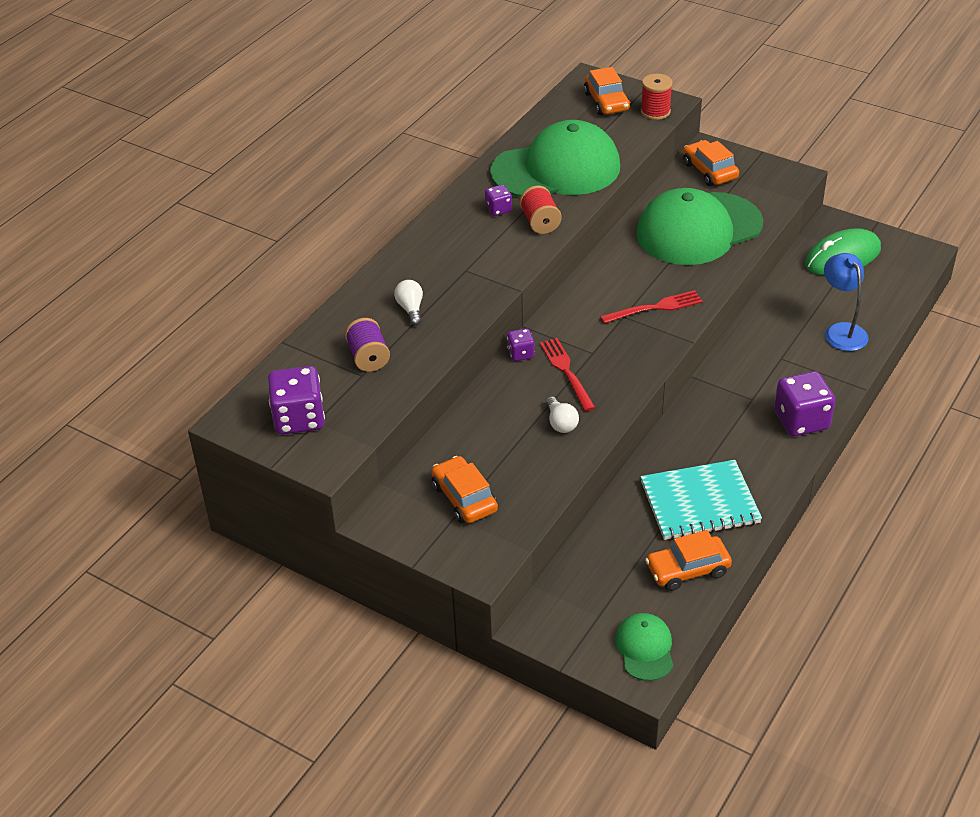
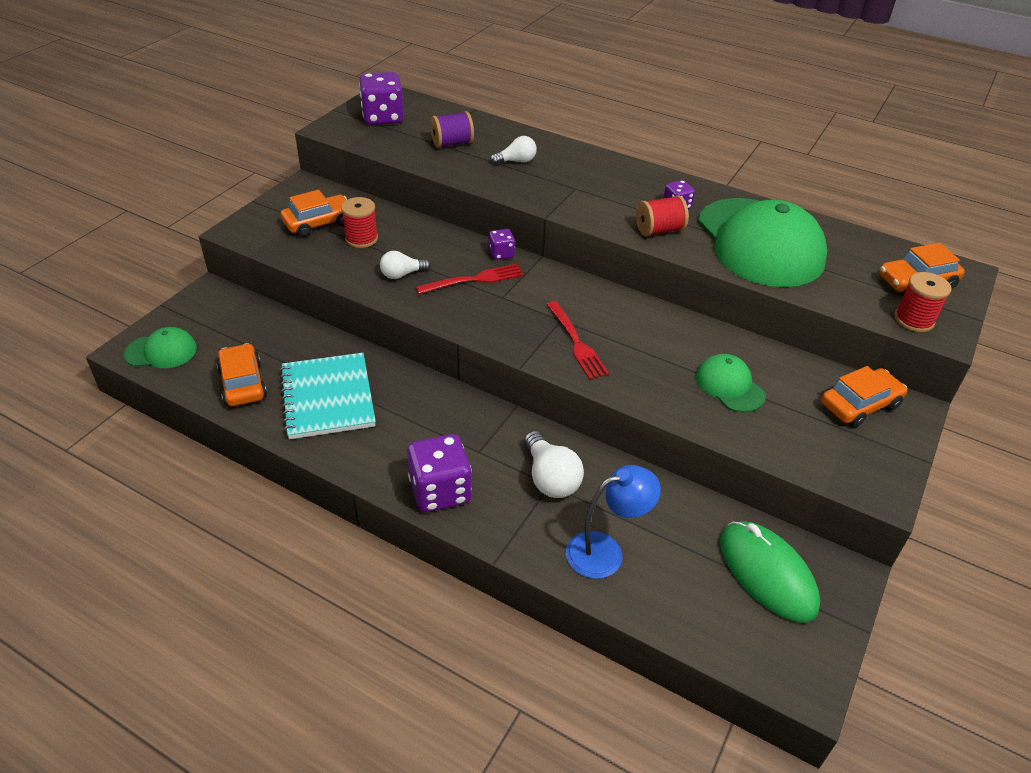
camera: 85 degrees right, 0 degrees up
(496, 459) = (361, 239): none -> red spool
(698, 229) = (729, 386): green cap -> green cap, size x0.46
(774, 357) = (550, 478): none -> white light bulb

